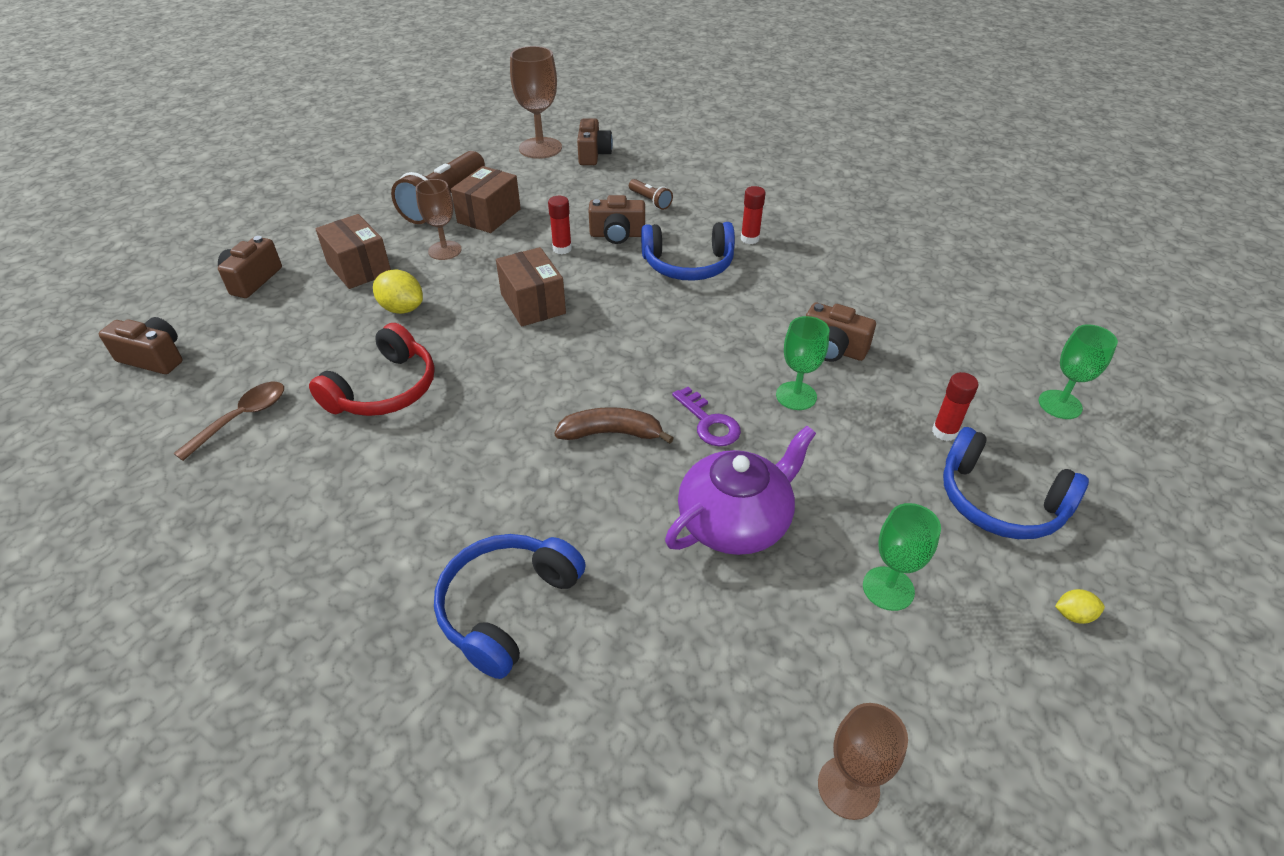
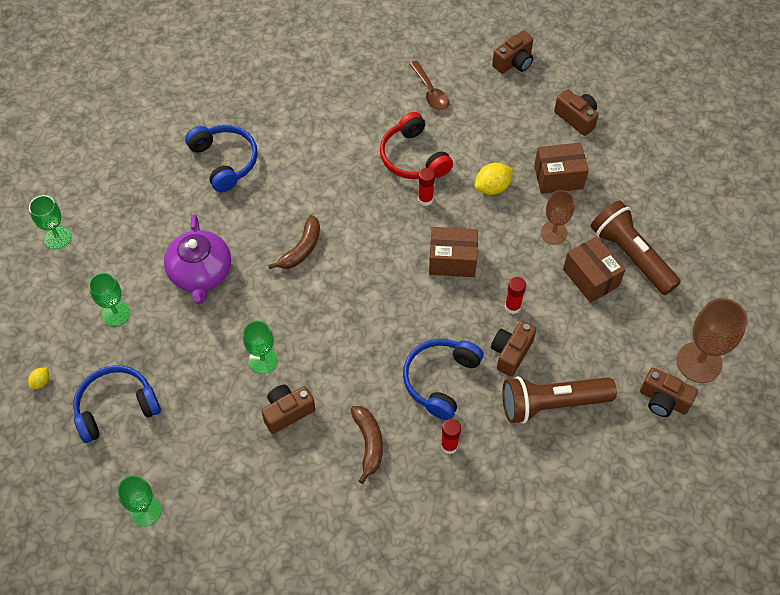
camera: 120 degrees right, 15 degrees up
(650, 201) = (551, 404): brown flashlight -> brown flashlight, size x2.17
(709, 423) = (275, 301): purple key -> none
(801, 283) = (369, 443): none -> brown banana
(848, 787) = (58, 238): brown goblet -> green goblet
(944, 432) = (177, 421): red glue stick -> red glue stick (425, 199)

